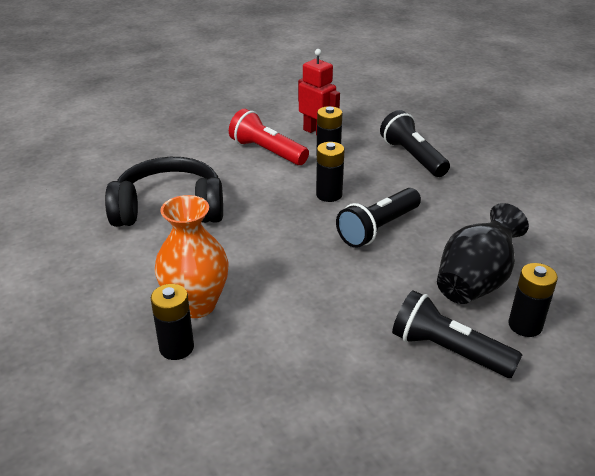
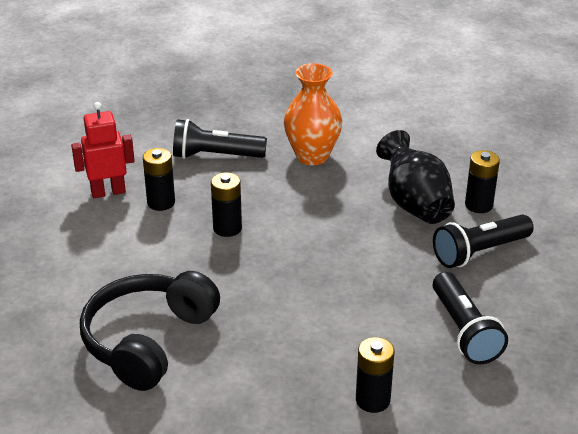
camera: 60 degrees left, 0 degrees up
(196, 304) = (322, 369): orange vase -> orange vase (312, 156)
(267, 151) = (108, 237): red flashlight -> none
(378, 229) = (305, 222): black flashlight -> black flashlight (464, 331)

